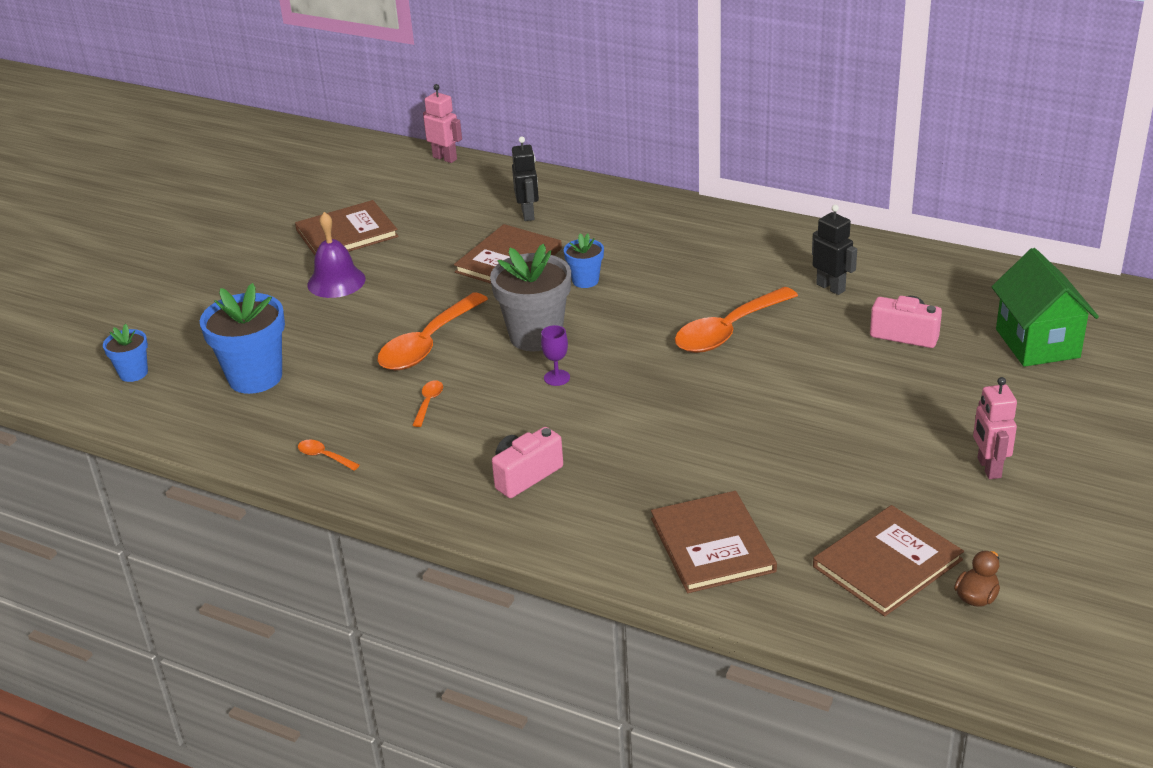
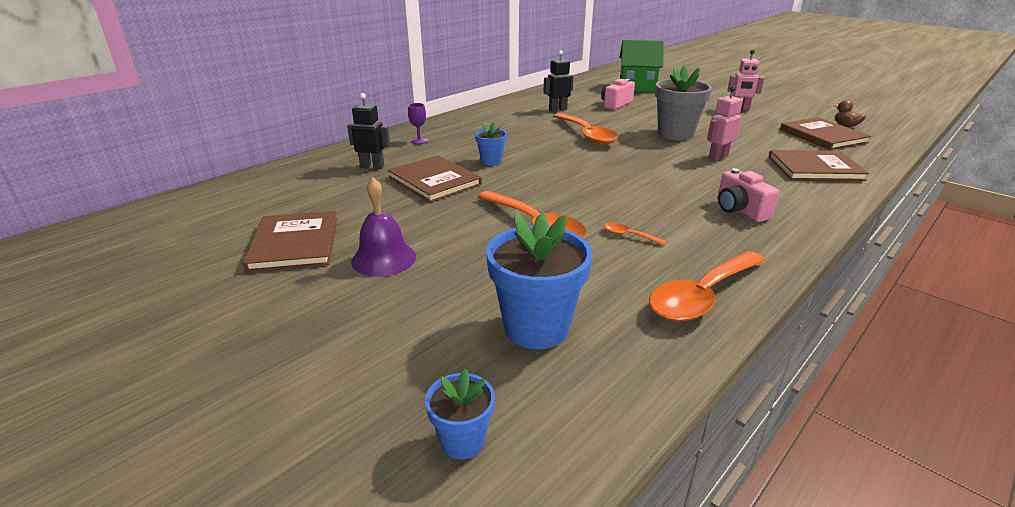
camera: 75 degrees left, 5 degrees down
(324, 456) = (702, 296): orange spoon -> orange spoon, size x2.36
(445, 158) = (226, 184): pink robot -> pink robot (717, 157)
(535, 336) = (554, 185): grey flower pot -> grey flower pot (675, 134)
(557, 378) = (615, 185): purple goblet -> purple goblet (419, 141)

